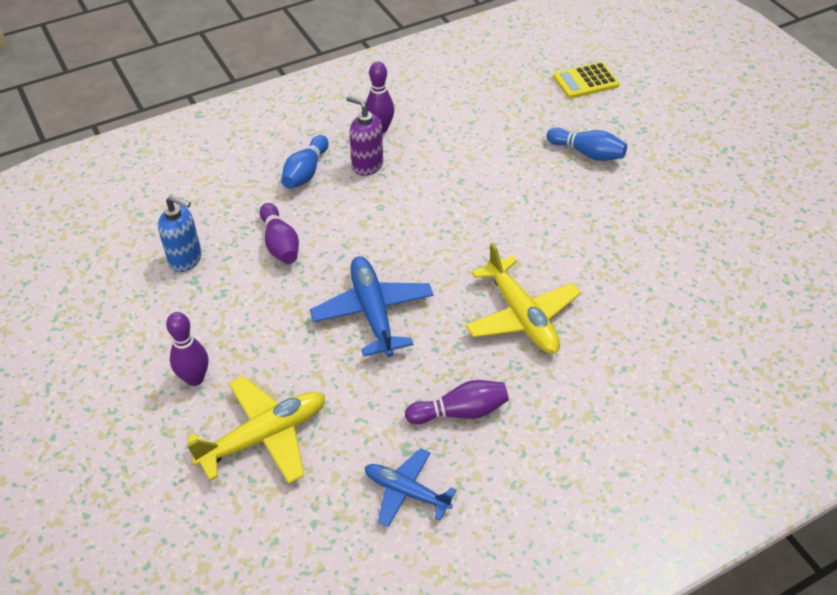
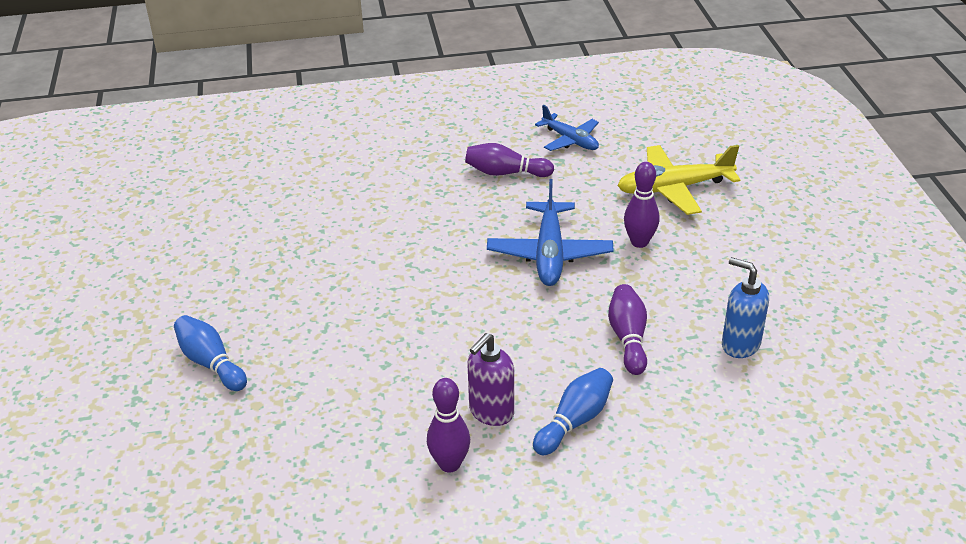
camera: 160 degrees left, 10 degrees down
(195, 378) = (732, 237): purple bowling pin -> purple bowling pin (639, 242)
(367, 165) = (491, 412): purple soap dispenser -> purple soap dispenser turned 75 degrees clockwise
(521, 316) = (411, 223): yellow plane -> none
(585, 81) = (113, 471): yellow calculator -> none

